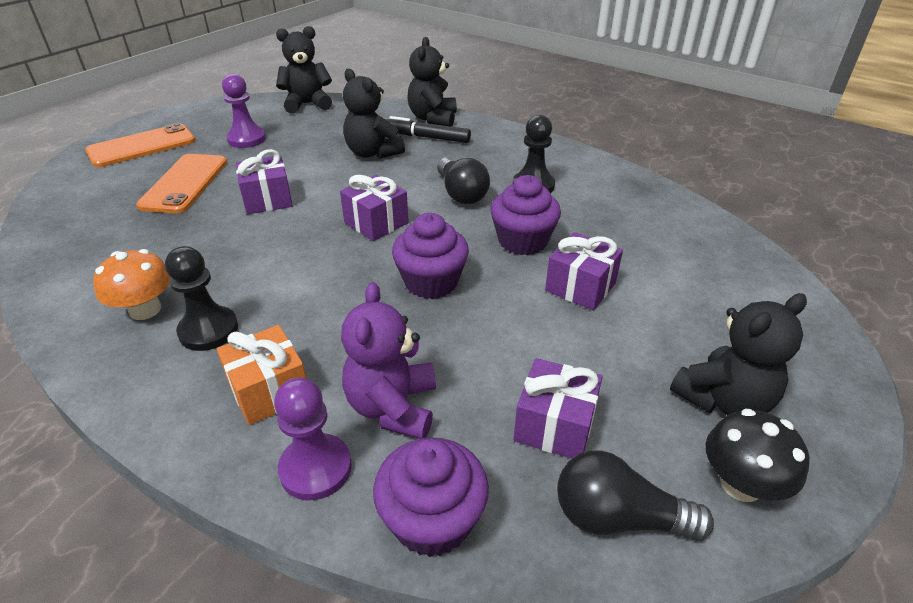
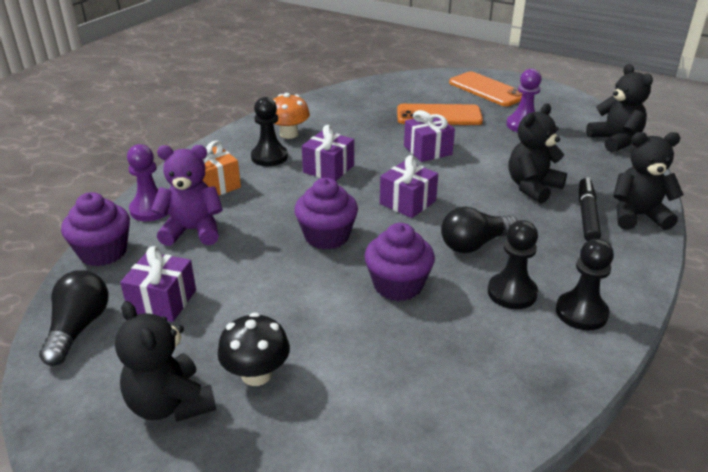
camera: 85 degrees right, 5 degrees down
(557, 162) = (581, 313): none -> black pawn
(580, 287) = (327, 321): purple gift -> purple gift (328, 169)
(741, 484) = (84, 398): black mushroom -> black mushroom (256, 374)

